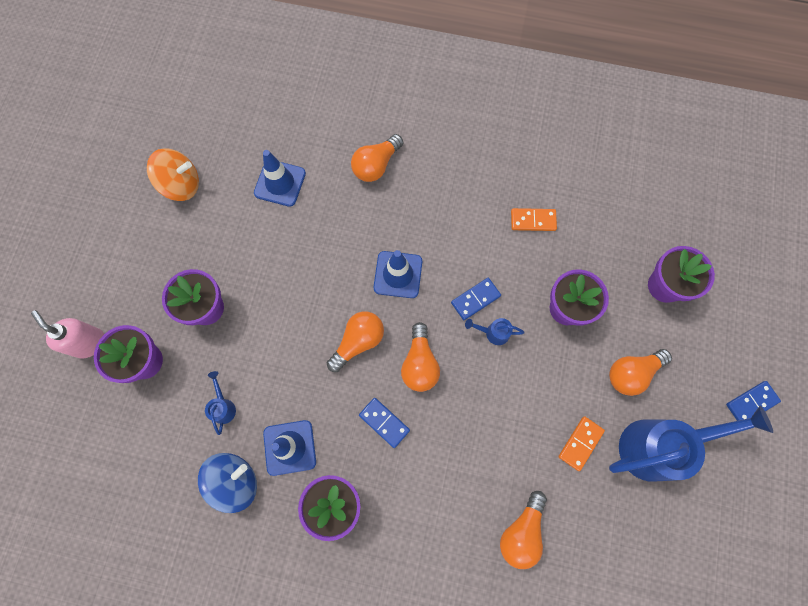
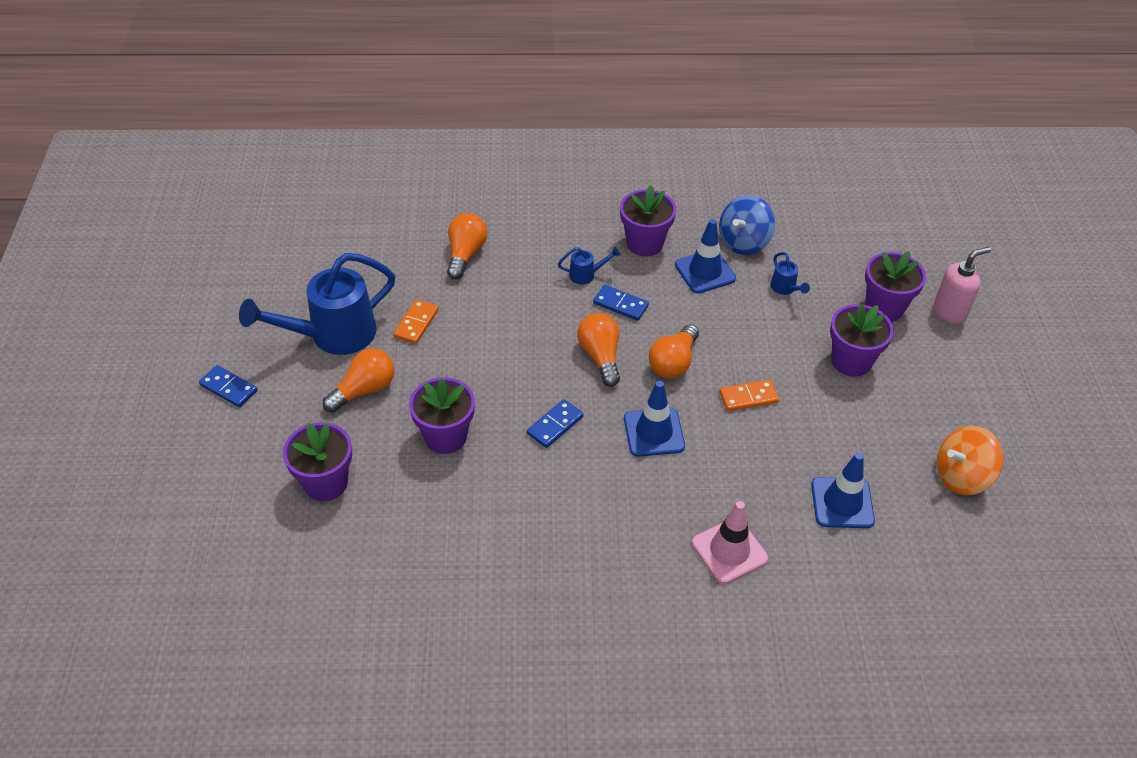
camera: 165 degrees right, 25 degrees down
(89, 343) = (950, 312): pink soap dispenser -> pink soap dispenser turned 60 degrees counterclockwise
(376, 165) = (729, 551): orange light bulb -> pink traffic cone
(493, 333) = (527, 398): blue watering can -> blue watering can (586, 275)
(533, 220) = (502, 524): orange domino -> orange domino (748, 397)
(751, 403) = (229, 388): blue domino -> blue domino turned 75 degrees clockwise

